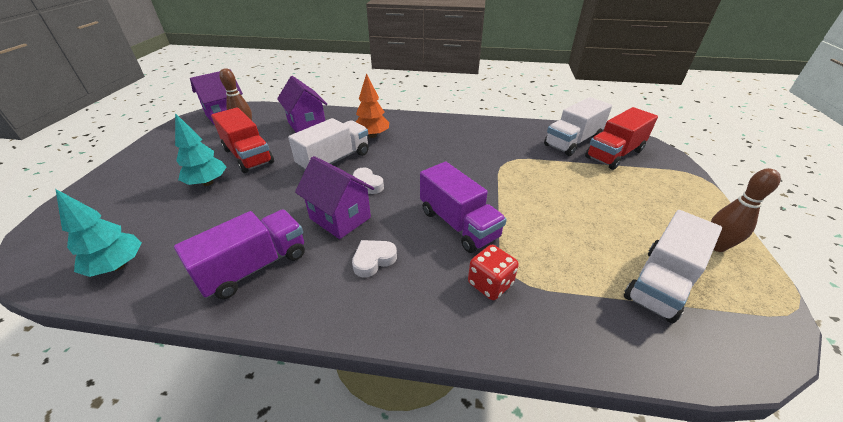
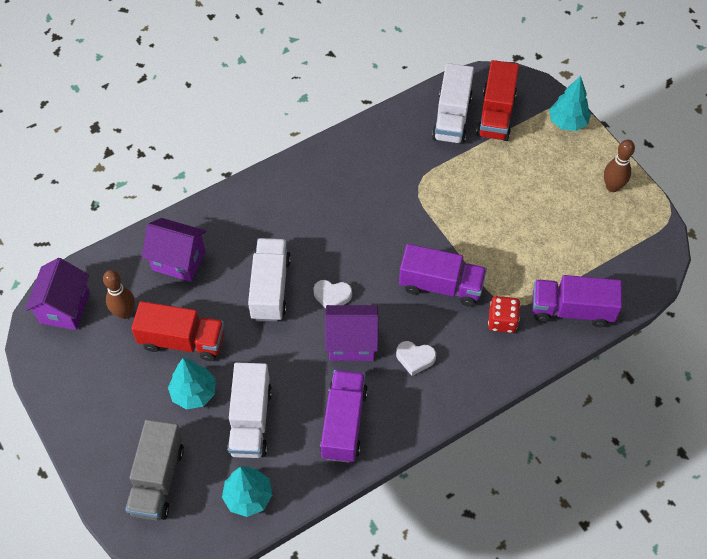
camera: 40 degrees left, 20 degrees up
(105, 212) = (157, 479): none -> grey truck
(372, 135) = (265, 231): orange tree -> none
(373, 260) = (415, 358): white heart -> white heart turned 90 degrees counterclockwise
(584, 324) = (571, 310): none -> purple truck
(660, 283) = (595, 246): white truck -> white truck (250, 420)
(686, 183) = (567, 122): none -> turquoise tree

